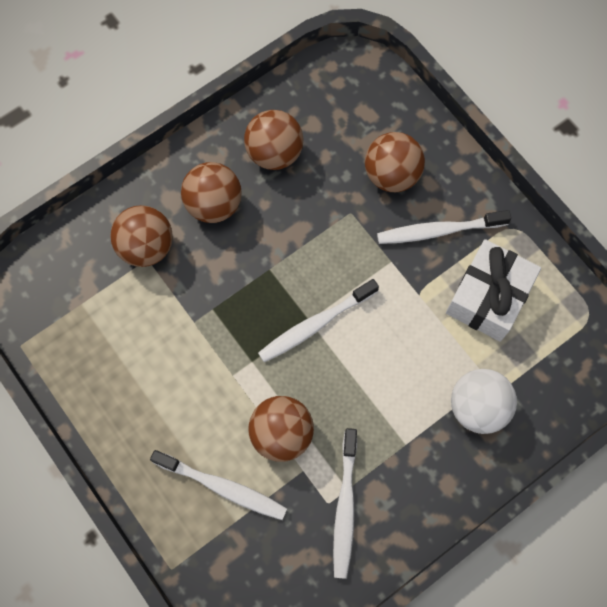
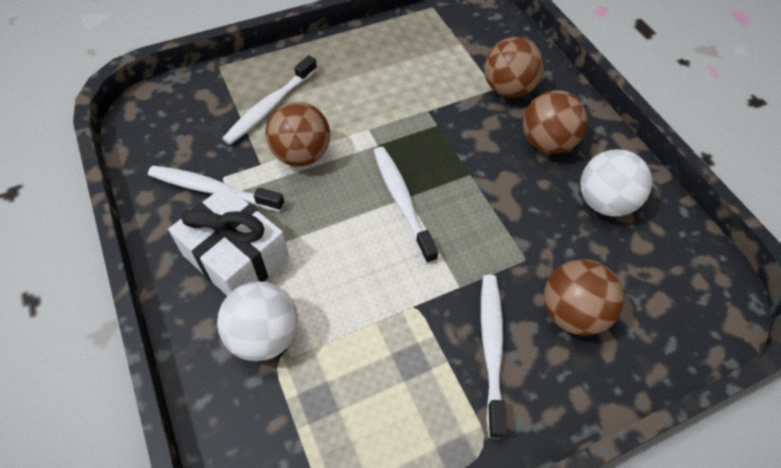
camera: 100 degrees right, 15 degrees down
(274, 153) = (604, 202): brown ball -> white ball
(488, 297) = (394, 384): white gift -> white gift (236, 256)

